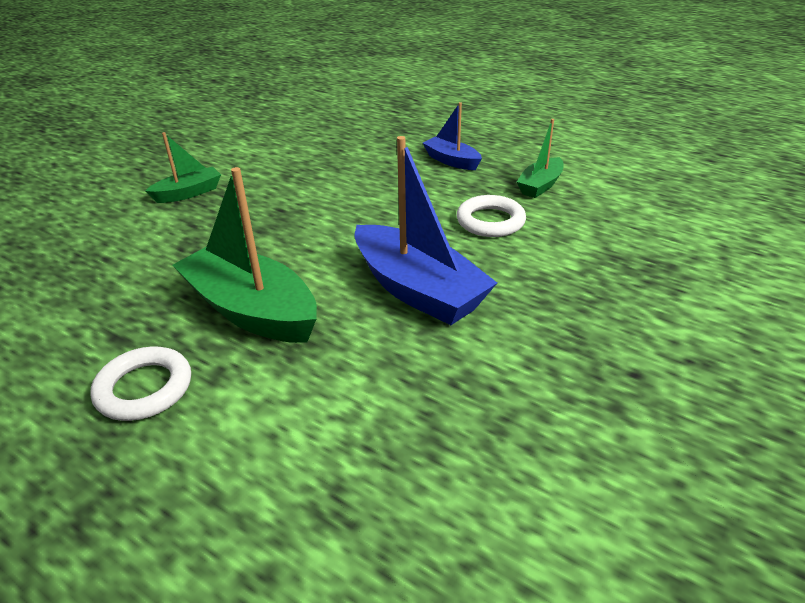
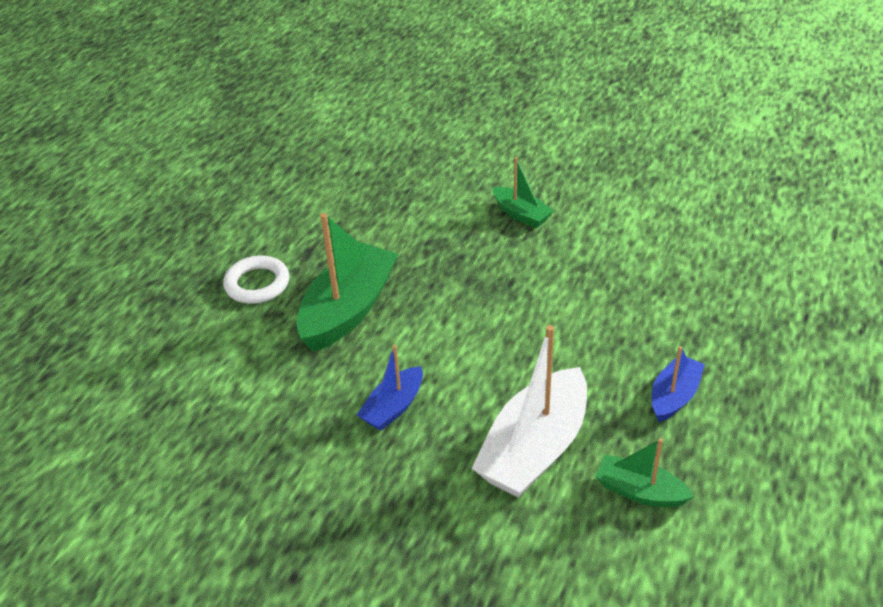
camera: 80 degrees right, 5 degrees up
(418, 290) = (393, 407): blue boat -> blue boat, size x0.54
(490, 221) = (534, 449): white ring -> white boat

